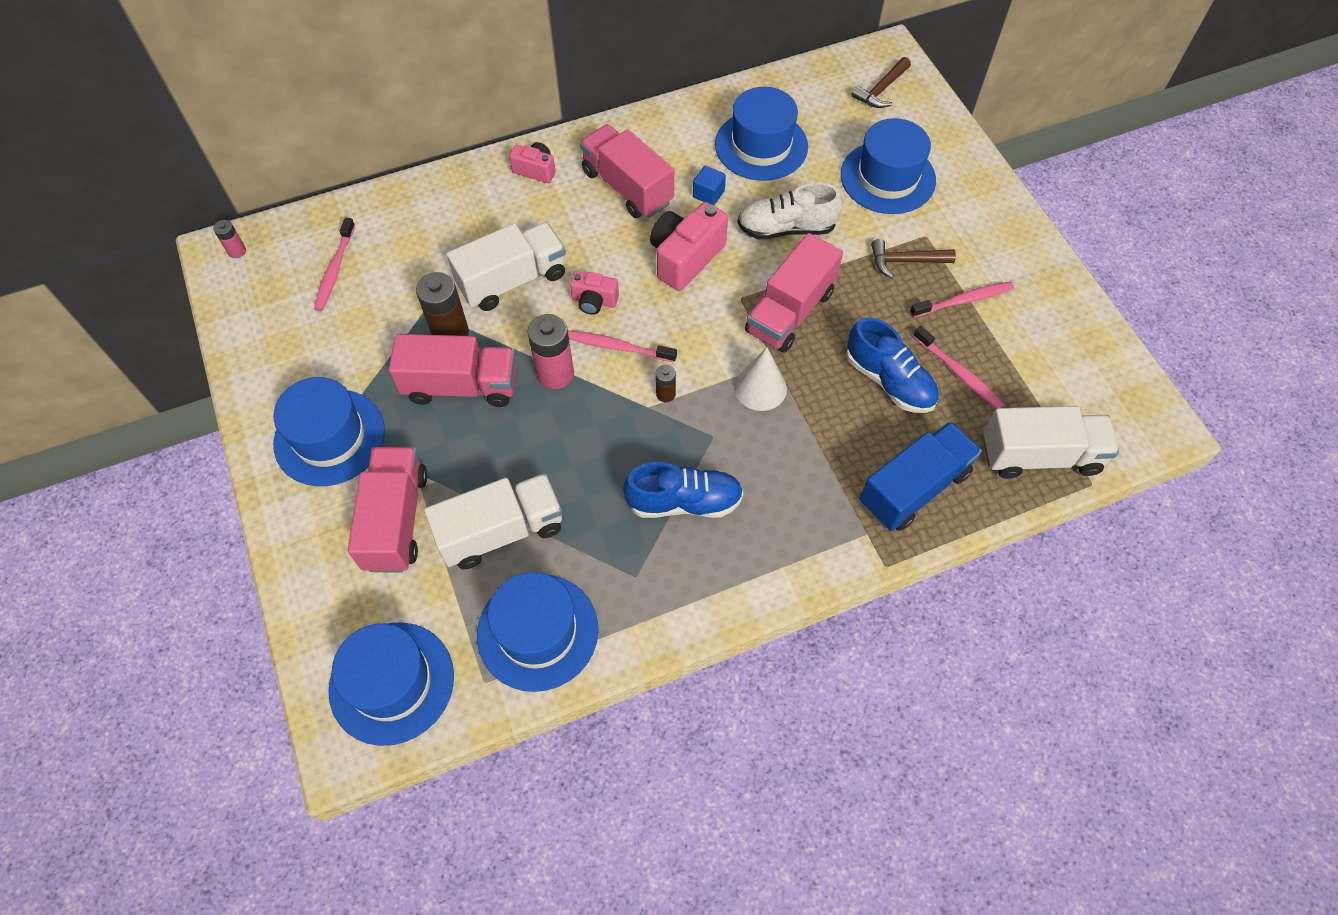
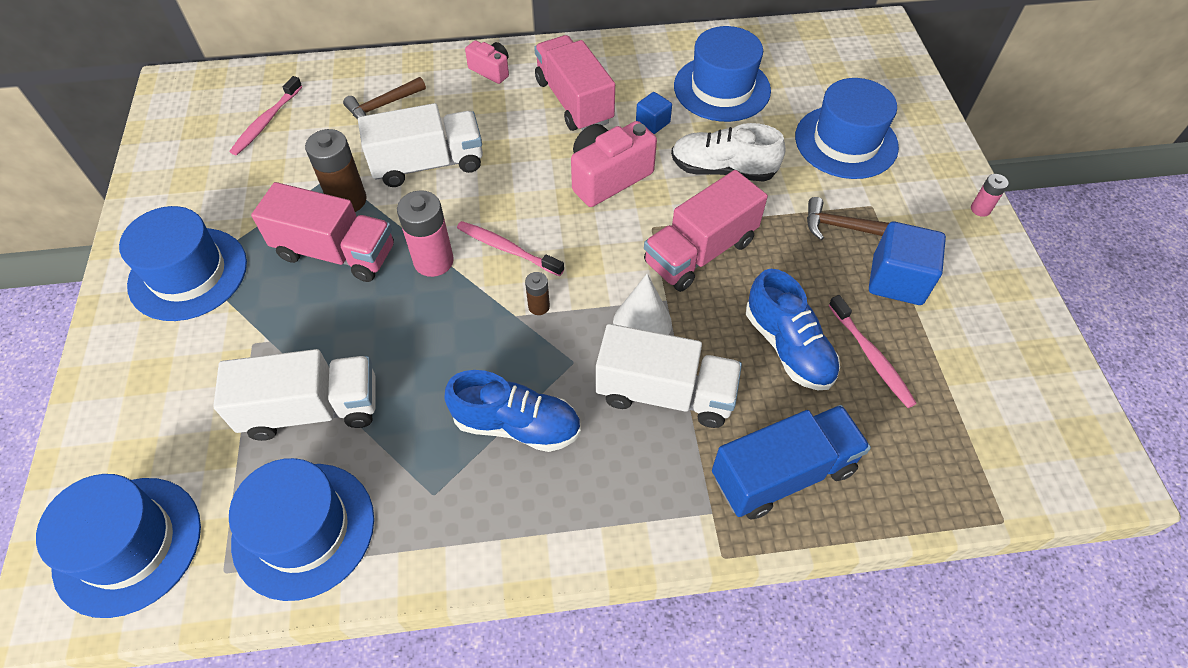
camera: 15 degrees right, 5 degrees down
(237, 251) = (187, 88): pink battery -> pink battery (980, 209)
(396, 520) = (213, 371): pink truck -> none
(594, 301) = (500, 200): pink camera -> none
(881, 90) = (862, 60): brown hammer -> brown hammer (383, 106)
(963, 300) = (897, 280): pink toothbrush -> blue cube
(1039, 455) = (945, 472): white truck -> white truck (665, 393)

